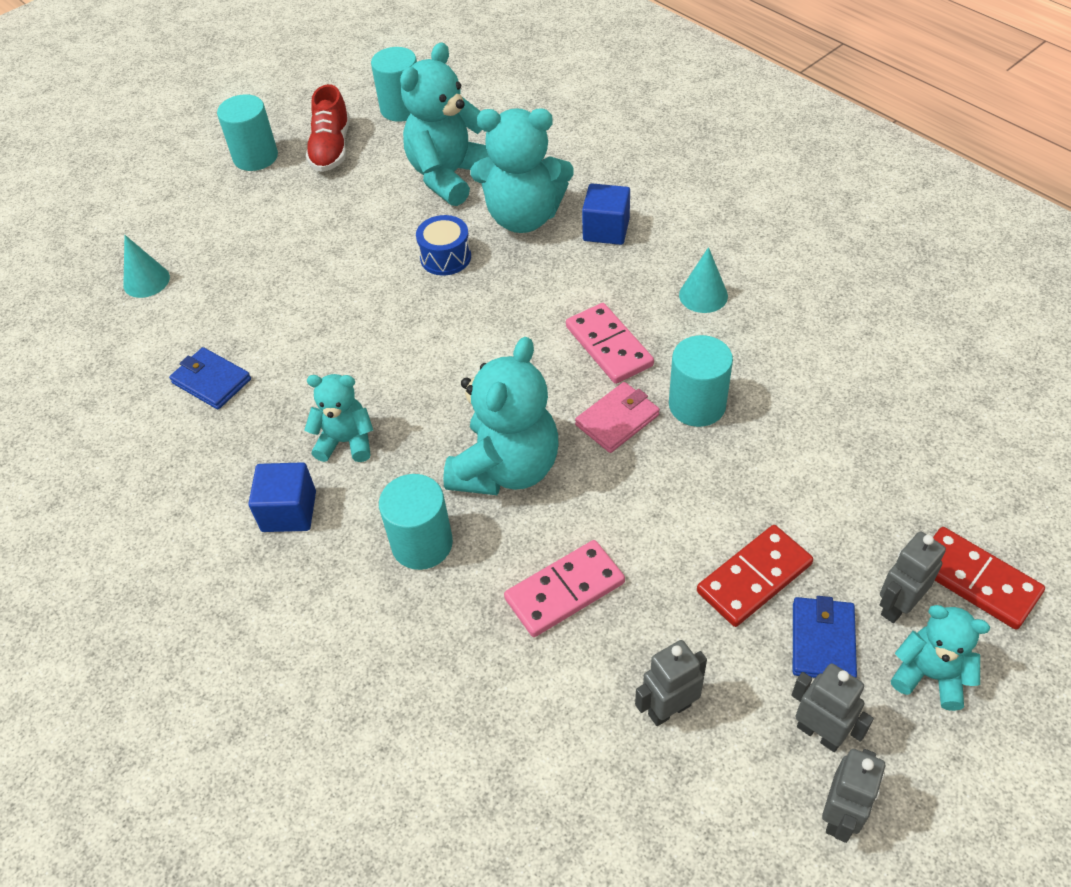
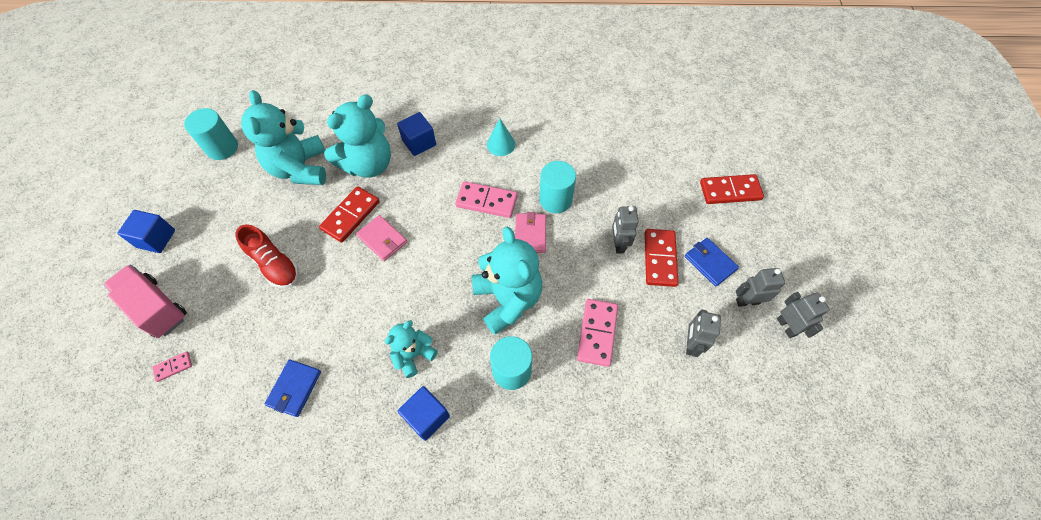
camera: 50 degrees left, 10 degrees up
(146, 281) = (173, 367): turquoise cone -> pink domino
(190, 219) = (156, 308): none -> pink truck
(212, 381) = (294, 388): blue wallet -> blue wallet turned 60 degrees counterclockwise
(255, 157) = (156, 239): turquoise cylinder -> blue cube
(331, 148) = (204, 200): red shoe -> red shoe (274, 265)
(445, 257) = (351, 216): blue drum -> red domino
(449, 304) = (382, 239): none -> pink wallet
(897, 605) = (717, 225): grey robot -> grey robot (618, 244)
(930, 675) = (755, 243): turquoise teddy bear -> none

